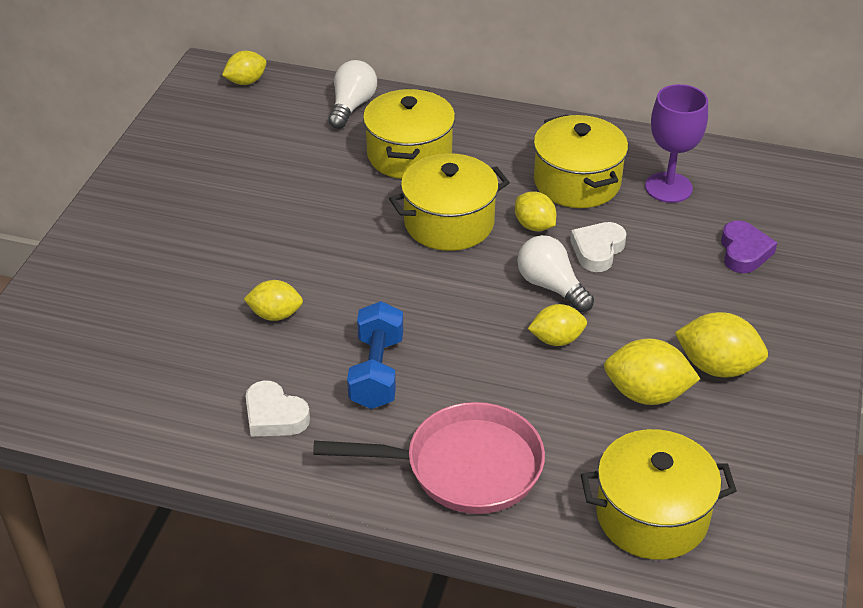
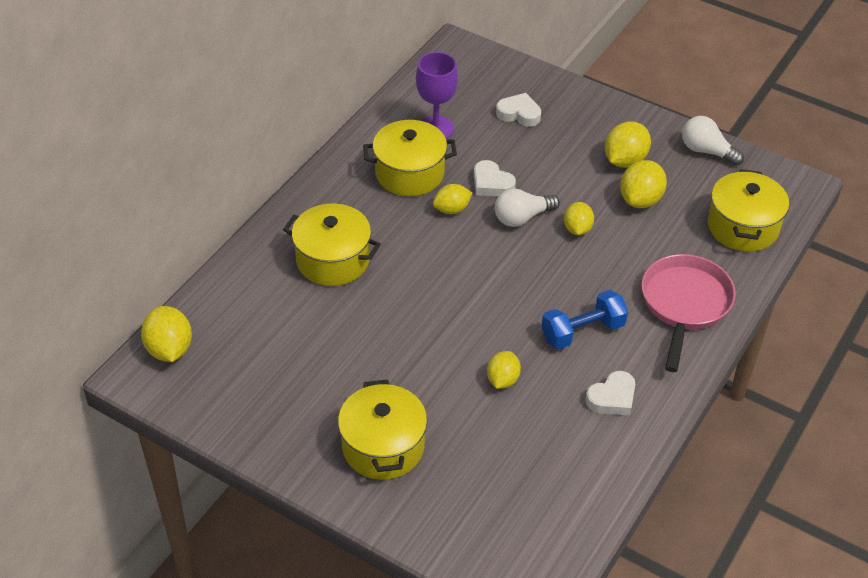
camera: 75 degrees left, 5 degrees up
(246, 82) = (169, 349): yellow lemon -> yellow lemon, size x1.51
(352, 106) = (246, 282): white light bulb -> white light bulb (706, 151)
(376, 372) = (582, 331): blue dumbbell -> blue dumbbell turned 45 degrees counterclockwise
(449, 223) = (430, 255): yellow pot -> yellow pot (383, 447)
(744, 252) = (519, 114): purple heart -> white heart

